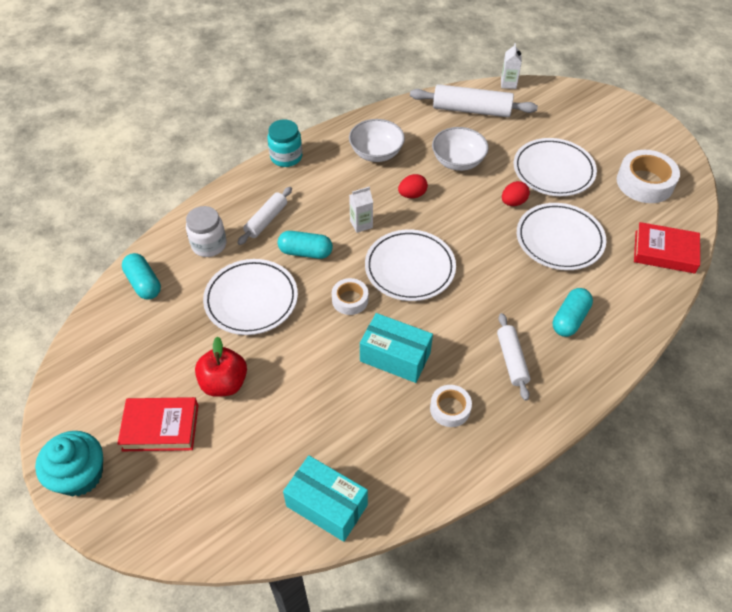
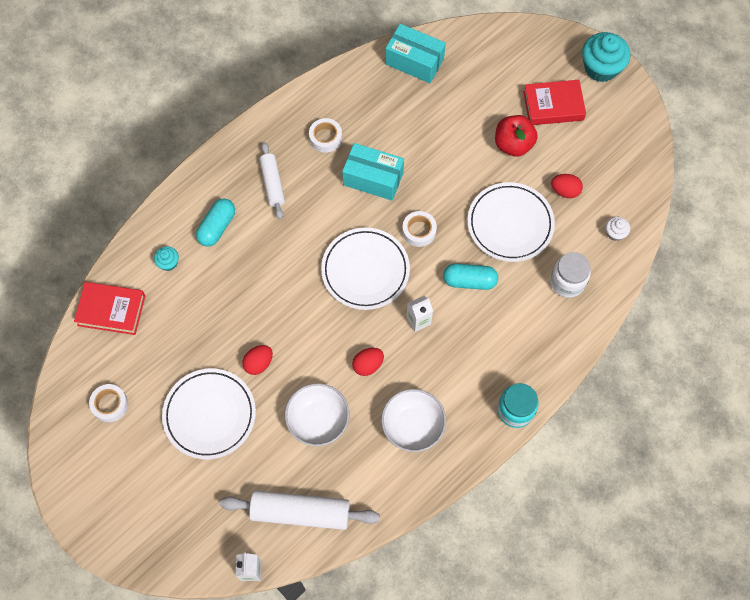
camera: 175 degrees right, 15 degrees up
(144, 283) = (615, 233): turquoise capsule -> white cupcake
(181, 328) = (565, 191): none -> red egg
(266, 220) = (517, 317): white rolling pin -> none
(559, 239) = (215, 317): white plate -> none
(616, 289) = (168, 263): none -> turquoise cupcake
(645, 183) = (110, 404): white tape -> white tape, size x0.58

